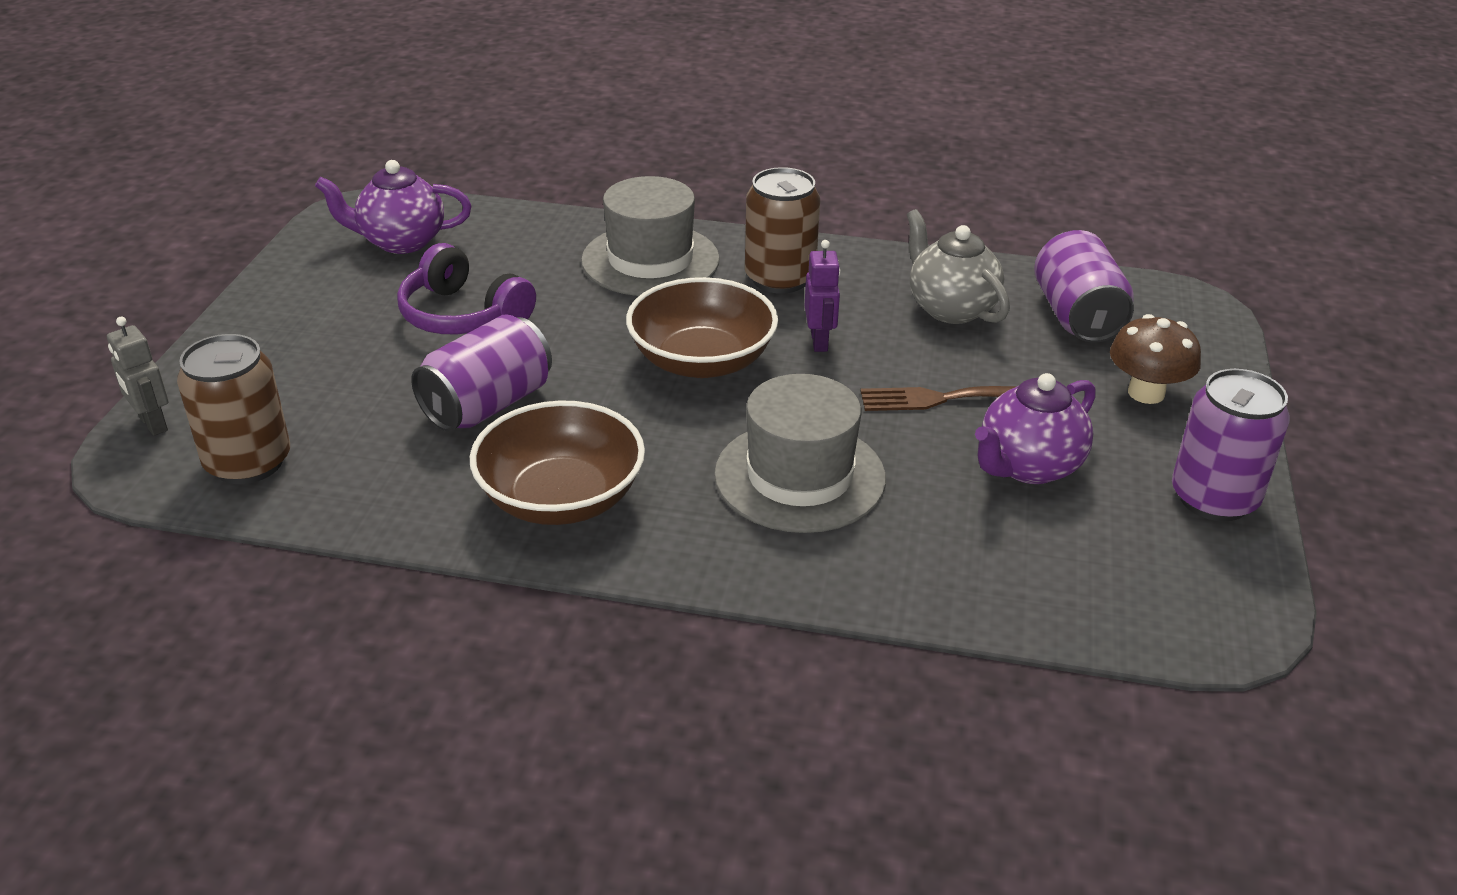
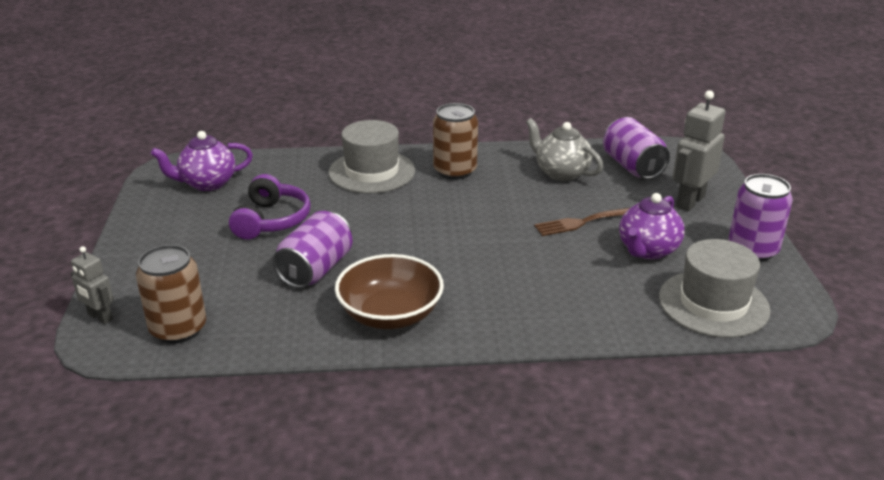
camera: 15 degrees left, 5 degrees down
(463, 315) = (271, 220): purple headphones -> purple headphones turned 105 degrees counterclockwise
(702, 361) = (433, 223): brown bowl -> none
(800, 476) = (524, 278): grey hat -> grey hat (713, 304)
(819, 341) = (496, 202): purple robot -> none
(1146, 393) = (690, 201): brown mushroom -> grey robot

